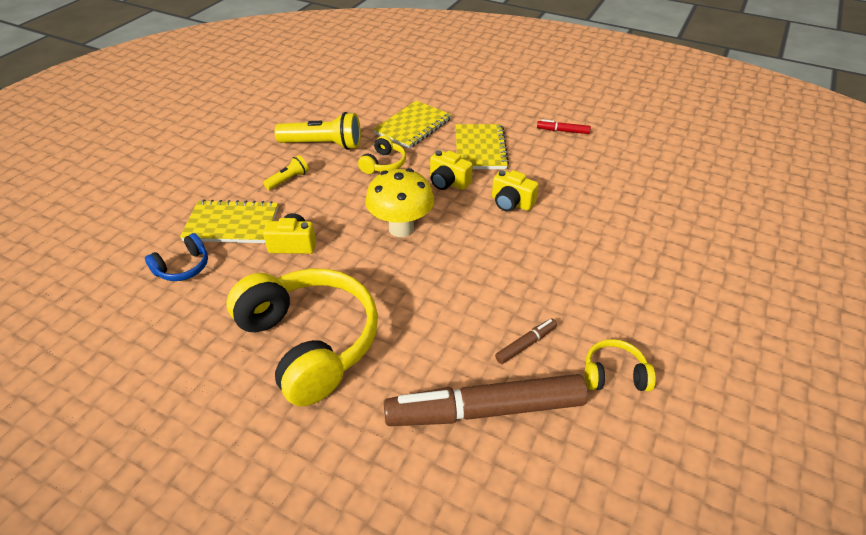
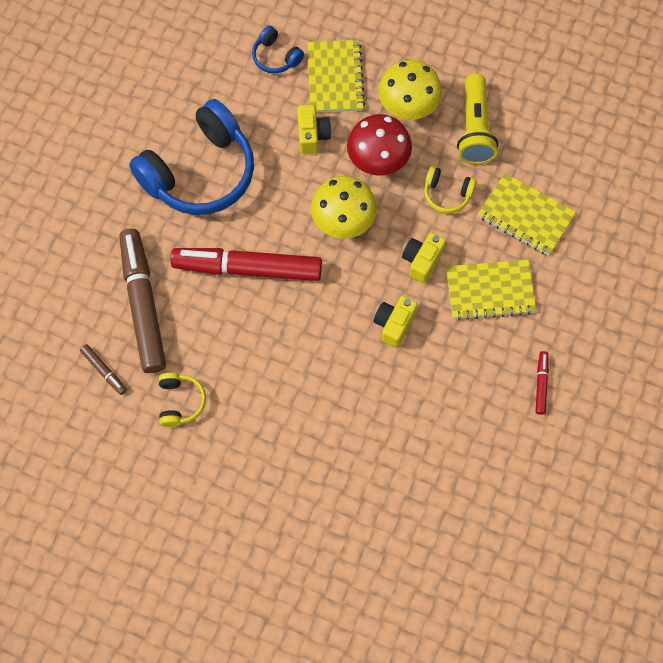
camera: 85 degrees right, 25 degrees up
(288, 180) = (408, 109): yellow flashlight -> yellow mushroom
(309, 343) = (200, 172): yellow headphones -> blue headphones
(340, 202) = (378, 163): none -> red mushroom
(443, 304) = (247, 268): none -> red marker
(526, 344) = (207, 335): brown marker -> brown marker (104, 371)

